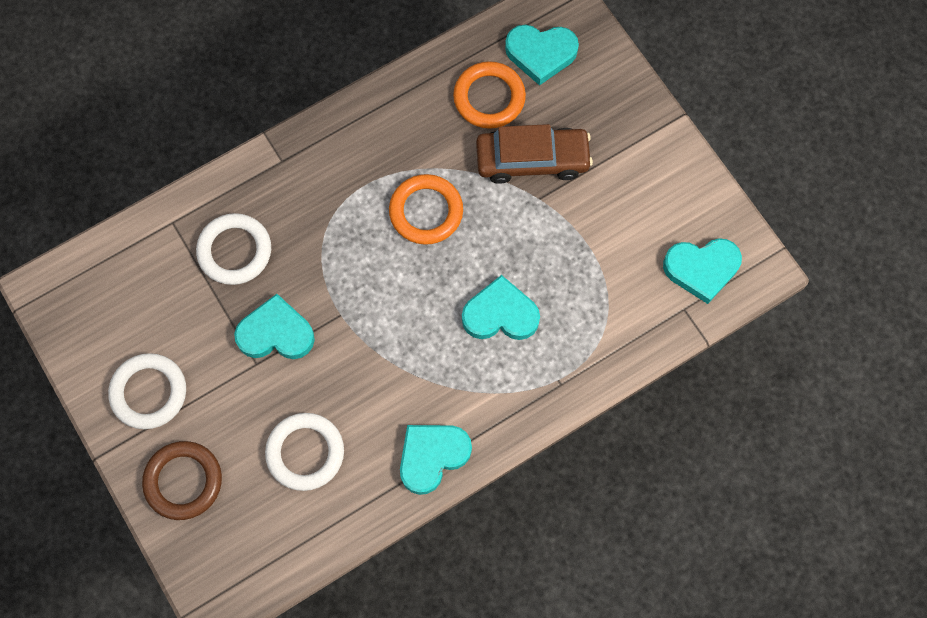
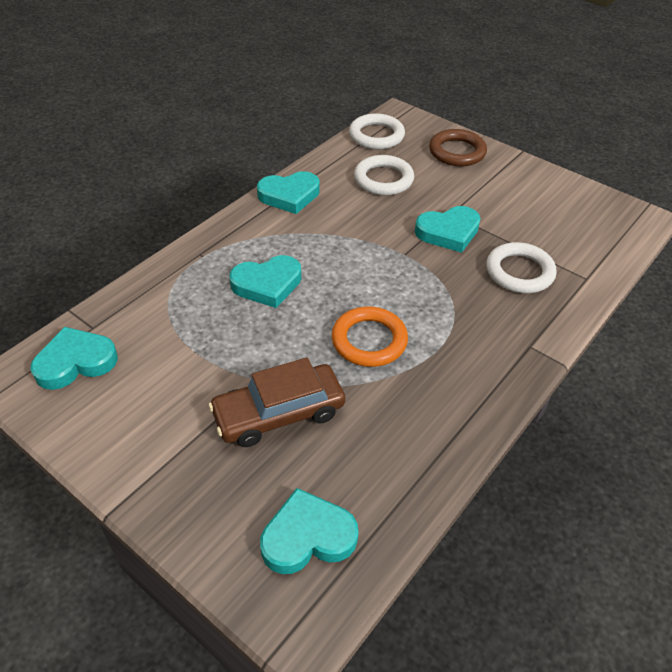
camera: 160 degrees right, 25 degrees down
(149, 392) = (515, 184): white ring -> white ring (376, 136)
(432, 456) = (289, 195): turquoise heart -> turquoise heart turned 45 degrees clockwise
(489, 98) = (351, 464): orange ring -> none

